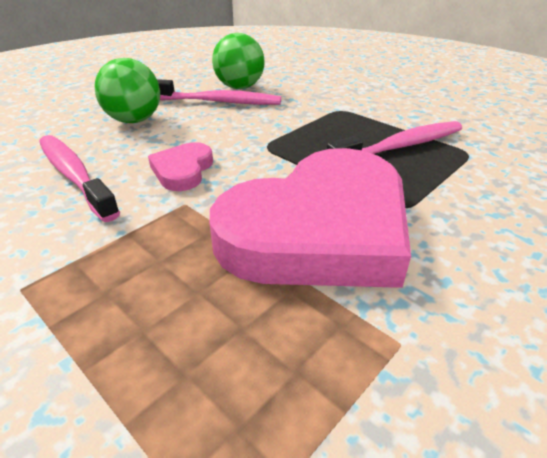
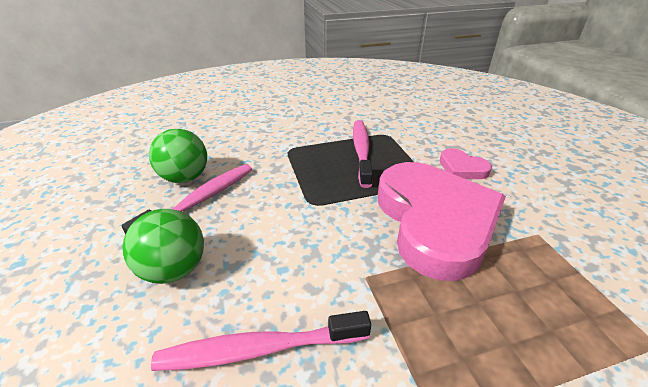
camera: 60 degrees left, 0 degrees up
(183, 170) = (312, 262): pink heart -> pink heart (462, 168)

